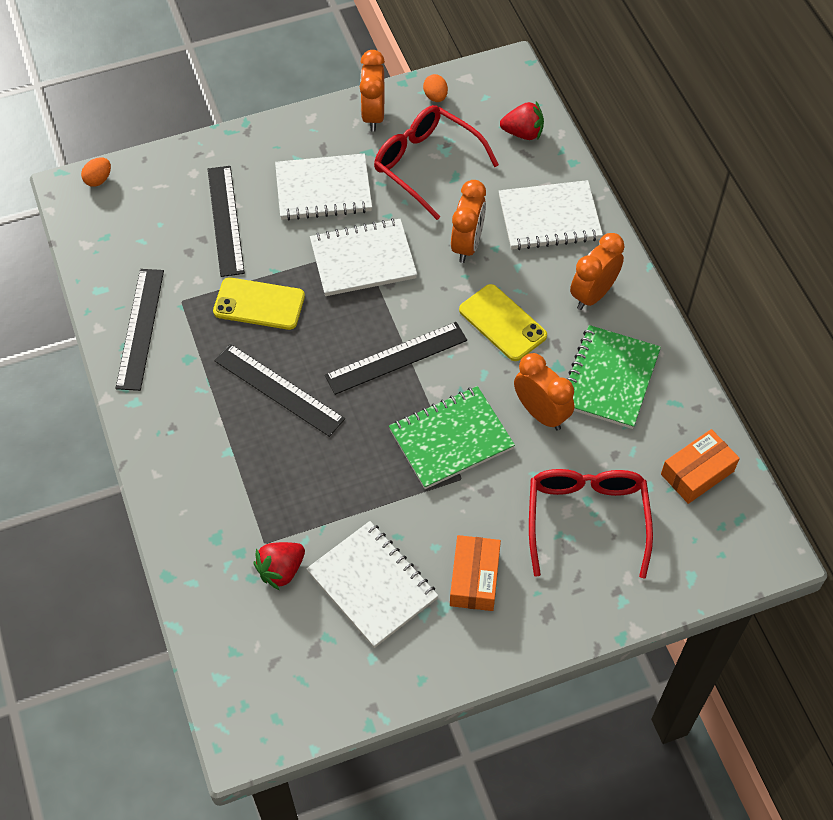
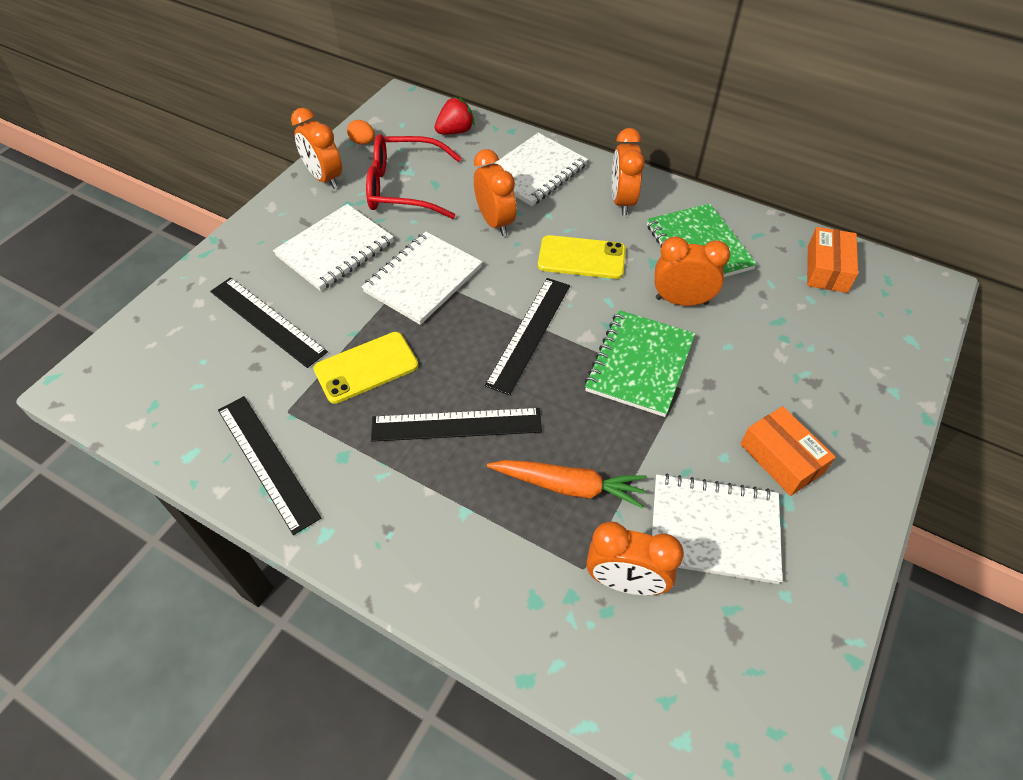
camera: 40 degrees left, 5 degrees down
(98, 180) = (101, 361): orange egg -> none
(281, 570) = (625, 581): red strawberry -> orange clock
(309, 486) = (569, 486): none -> orange carrot
(586, 520) = (801, 352): red glasses -> none

